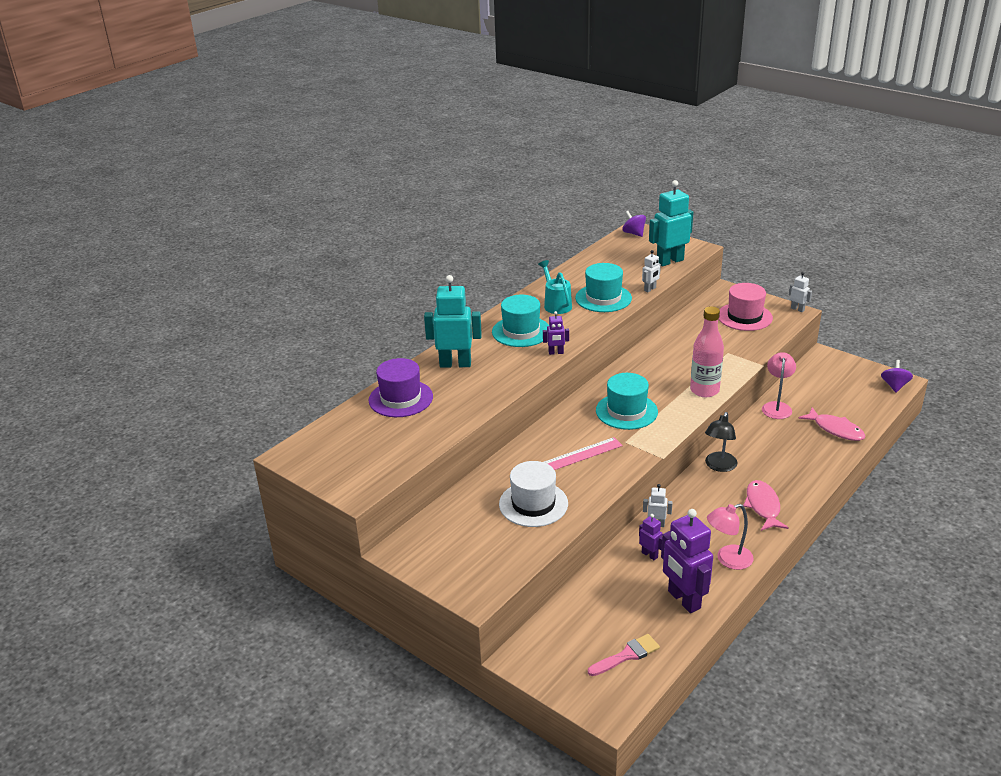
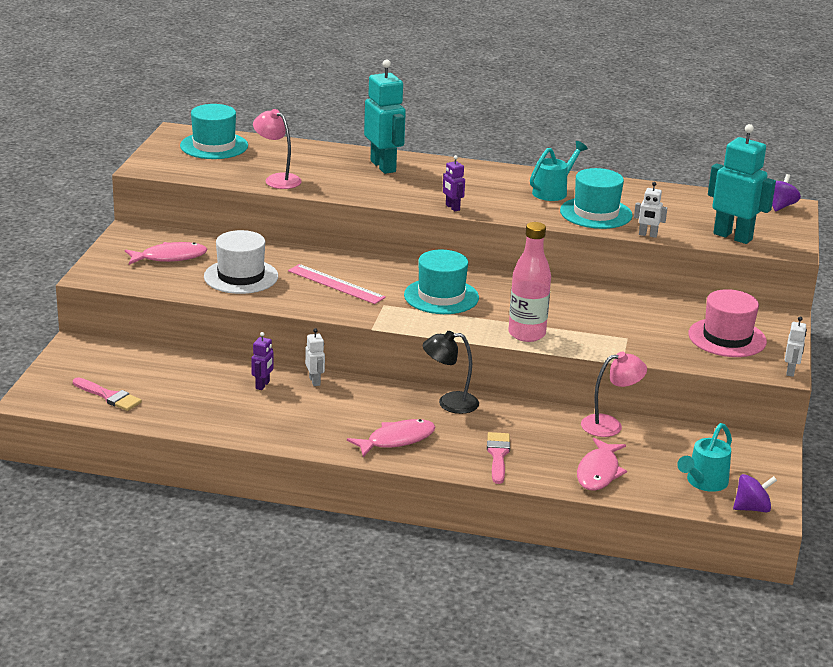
camera: 60 degrees right, 5 degrees down
(400, 398) = (301, 155): purple hat -> none
(469, 538) = (170, 257): none -> pink fish
(521, 331) = (477, 184): turquoise hat -> turquoise hat (214, 146)
(683, 600) = (206, 414): purple robot -> none
(728, 560) = (286, 430): pink lamp -> pink lamp (277, 179)
(800, 465) = (498, 455): none -> pink brush
(860, 393) = (704, 482): none -> turquoise watering can

